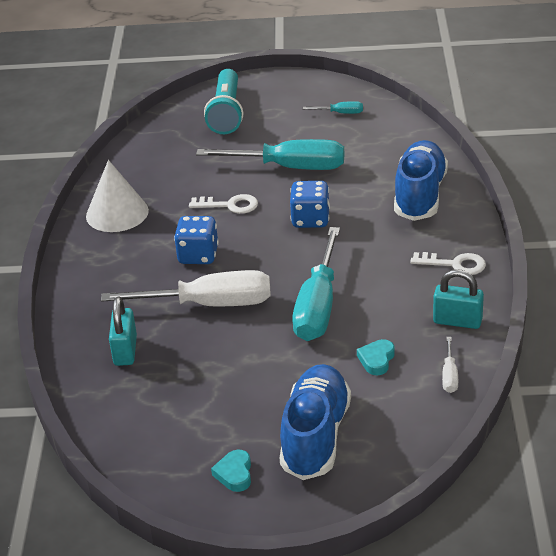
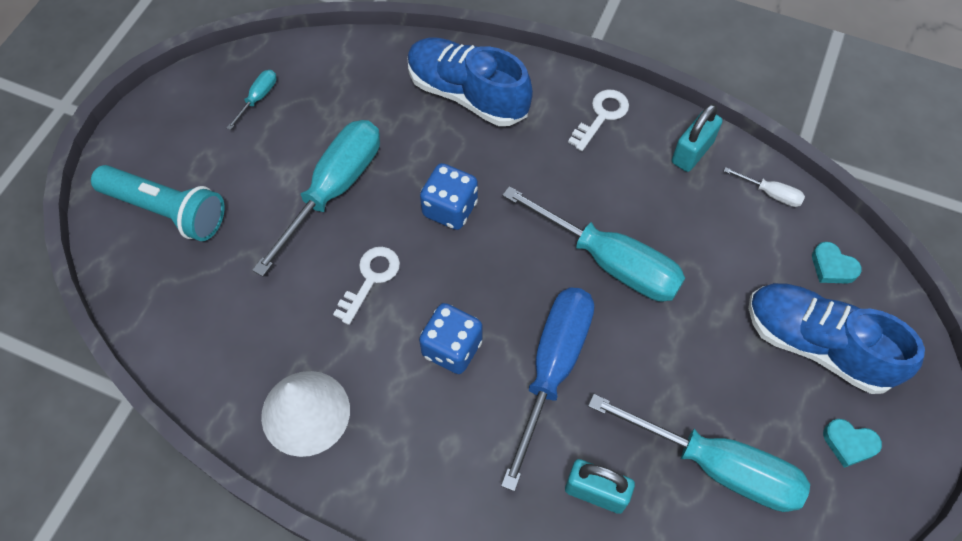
camera: 70 degrees left, 25 degrees up
(176, 406) = (718, 467): none -> turquoise screwdriver
(211, 304) = (553, 367): white screwdriver -> blue screwdriver
(376, 360) = (721, 244): turquoise heart -> turquoise heart (832, 267)

